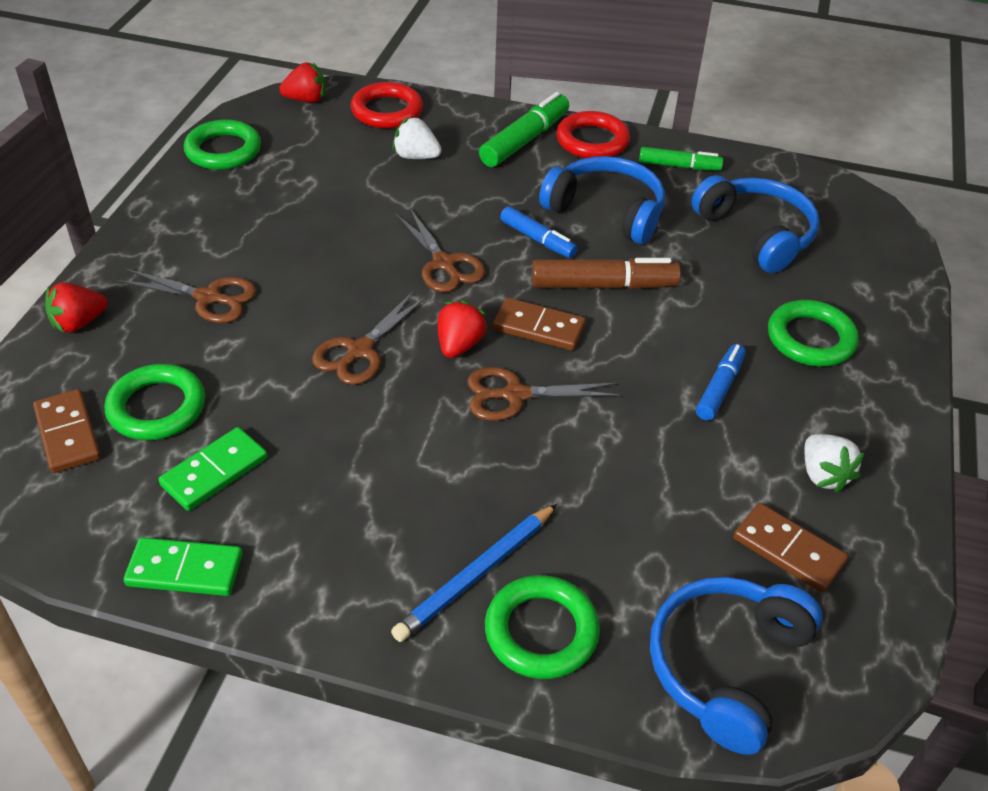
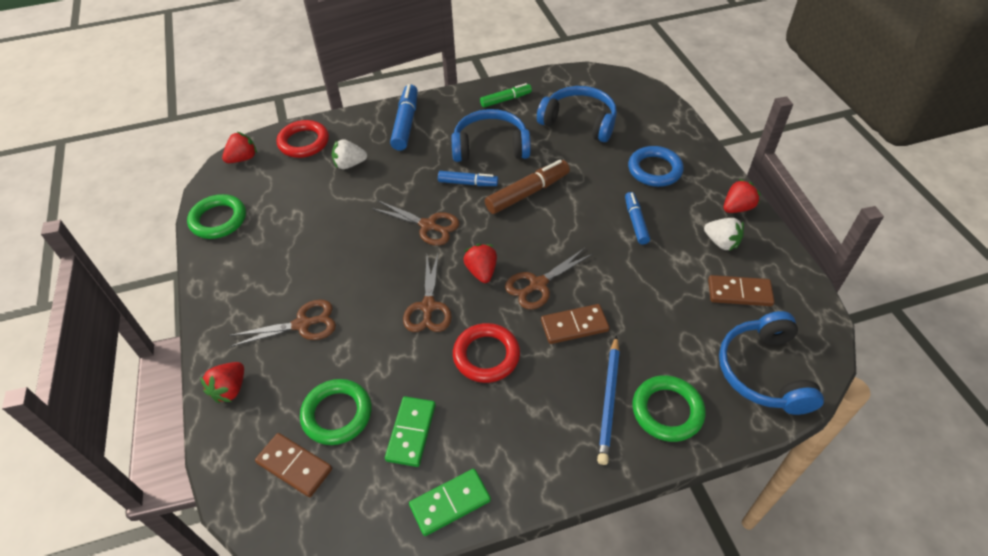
camera: 30 degrees left, 5 degrees up
(525, 140) = (406, 123): green marker -> blue marker
(539, 327) = (515, 237): brown domino -> brown domino (574, 325)
(592, 141) = (445, 106): red ring -> red ring (486, 355)
(810, 339) = (654, 170): green ring -> blue ring
(892, 444) = (737, 208): none -> red strawberry

